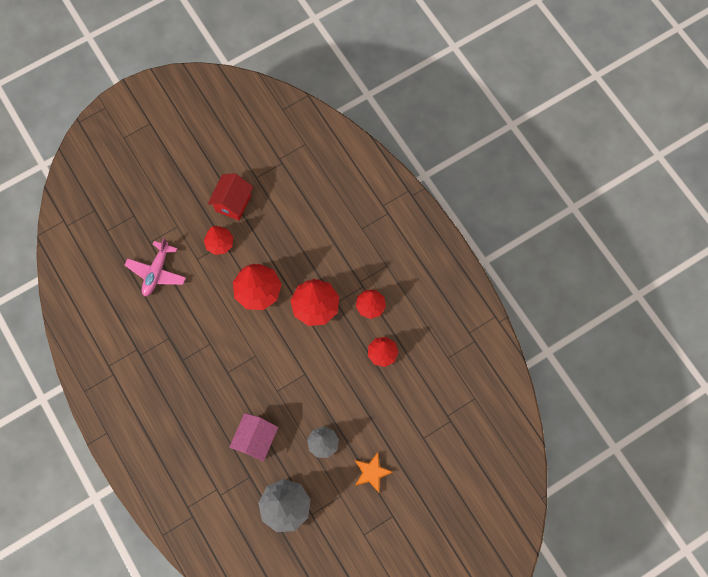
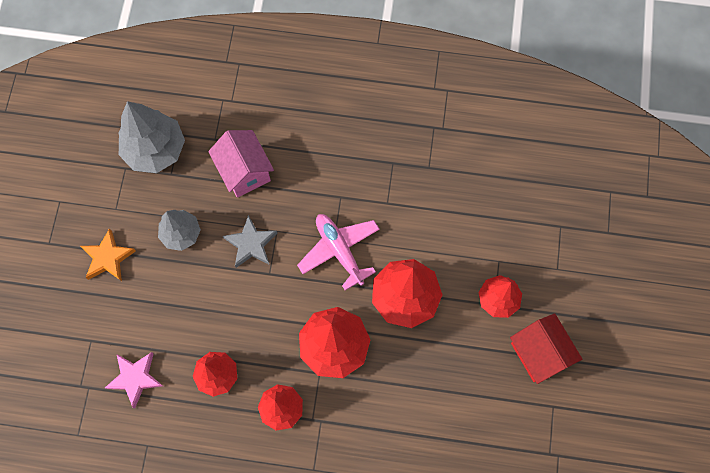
camera: 130 degrees right, 0 degrees up
(156, 272) = (517, 208): pink plane -> pink plane (339, 251)
(296, 398) = (251, 244): none -> grey star
(421, 395) = (135, 378): none -> pink star

